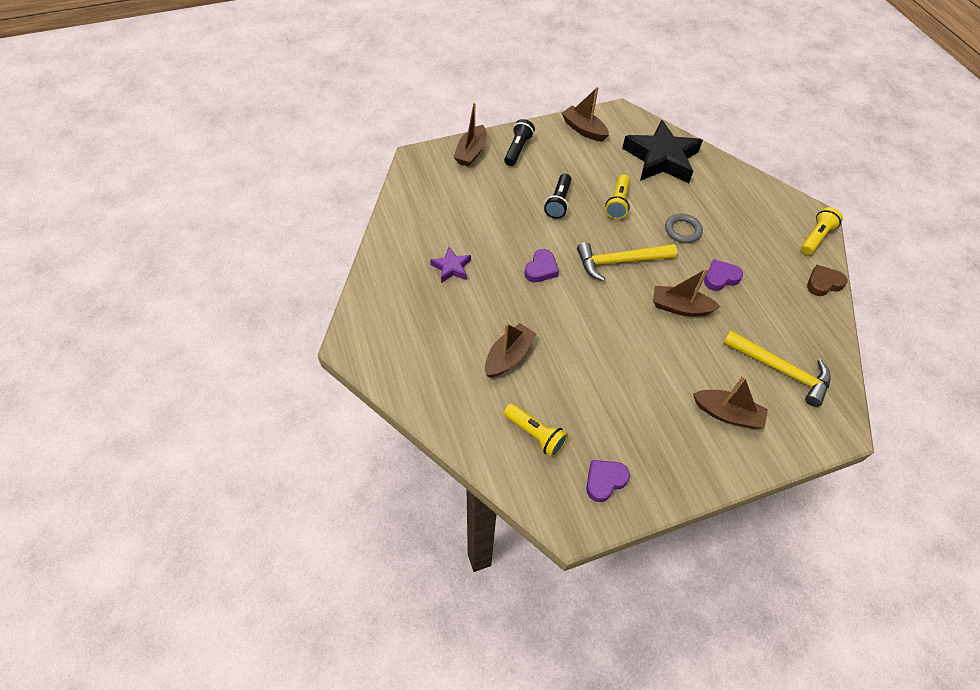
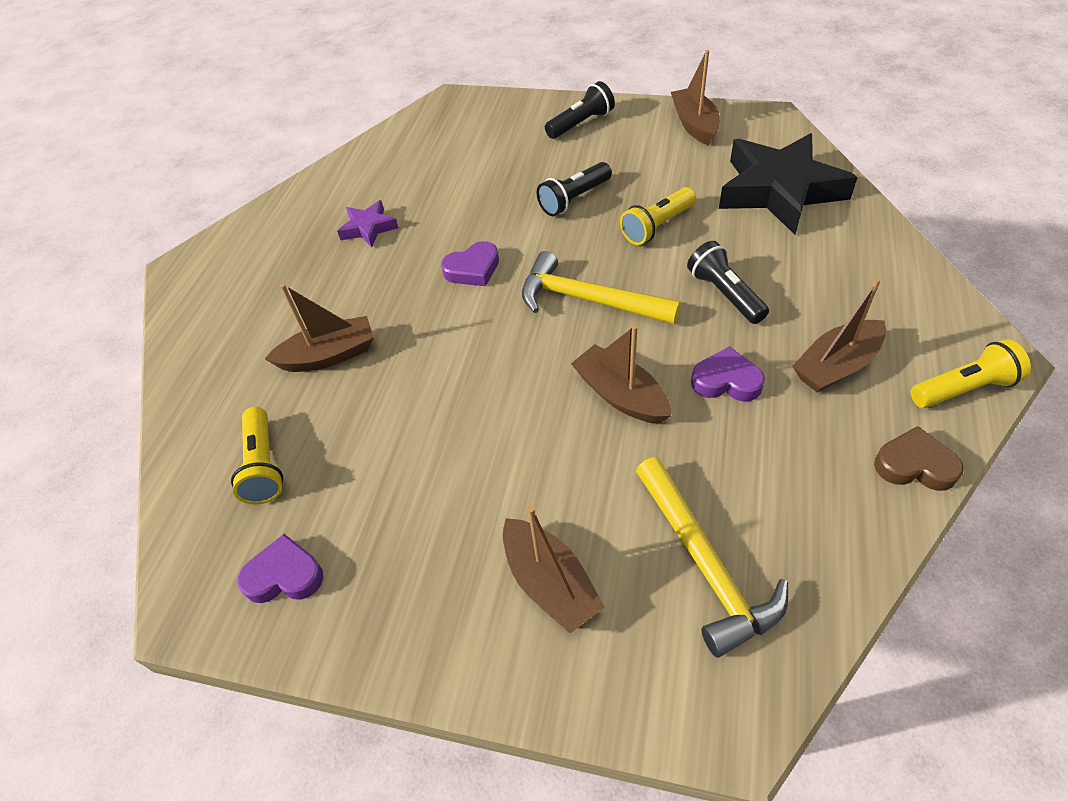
camera: 40 degrees right, 5 degrees down
(471, 152) = (519, 111): brown boat -> brown boat (836, 366)
(682, 230) = (724, 294): grey ring -> black flashlight

